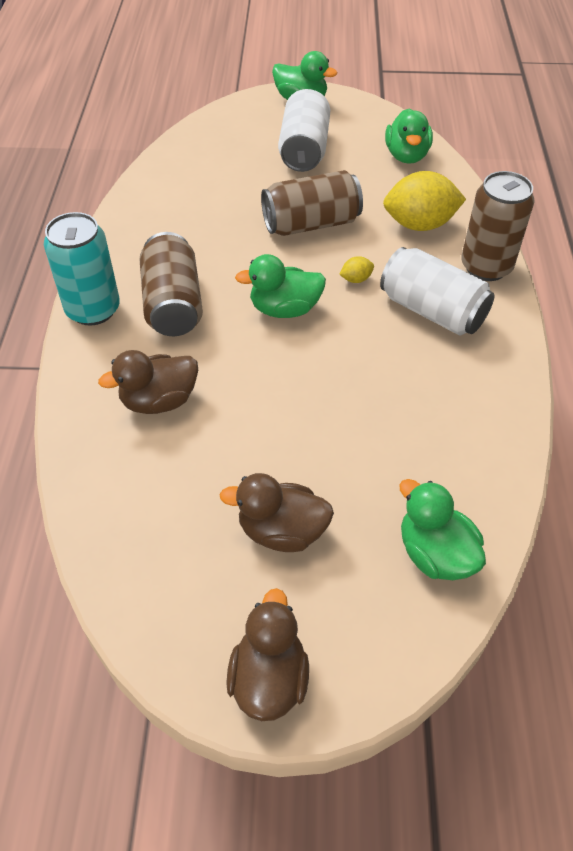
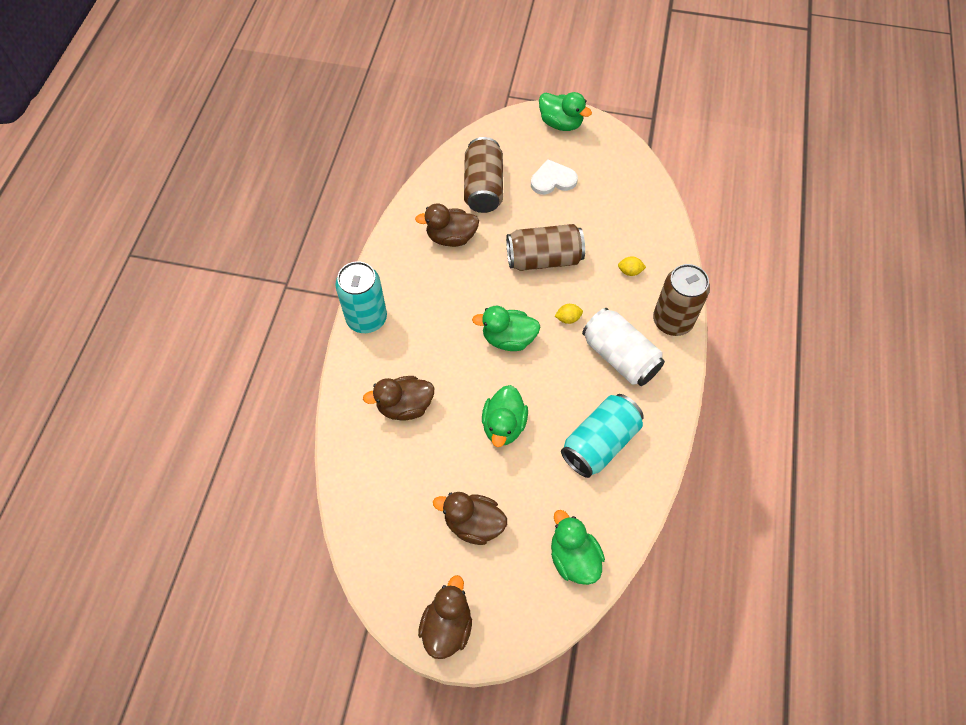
camera: 10 degrees right, 10 degrees up
(173, 304) = (426, 322): brown can -> brown can (483, 187)
(191, 215) = (451, 237): none -> brown duck
(304, 150) = (553, 180): white can -> white heart
(406, 156) = (636, 197): green duck -> green duck (503, 425)
(419, 224) = (630, 271): yellow lemon -> yellow lemon, size x0.43
(433, 408) = (600, 443): none -> turquoise can

